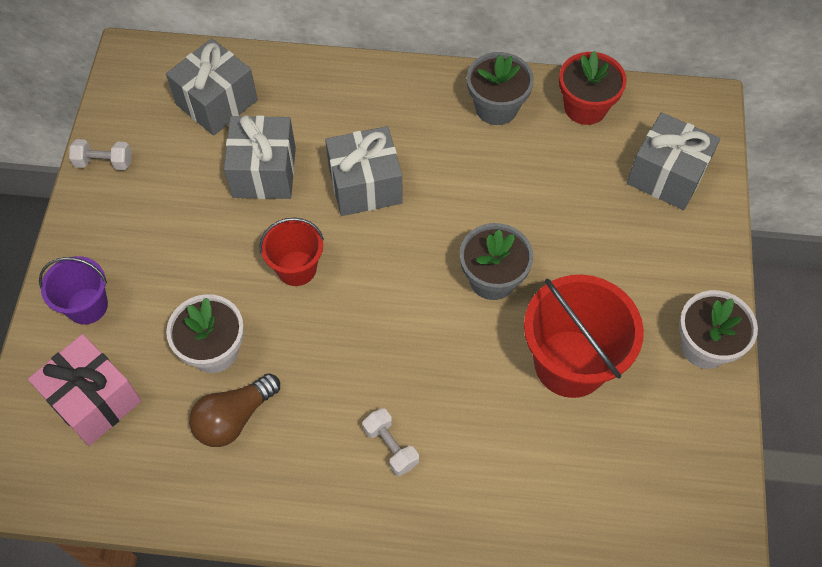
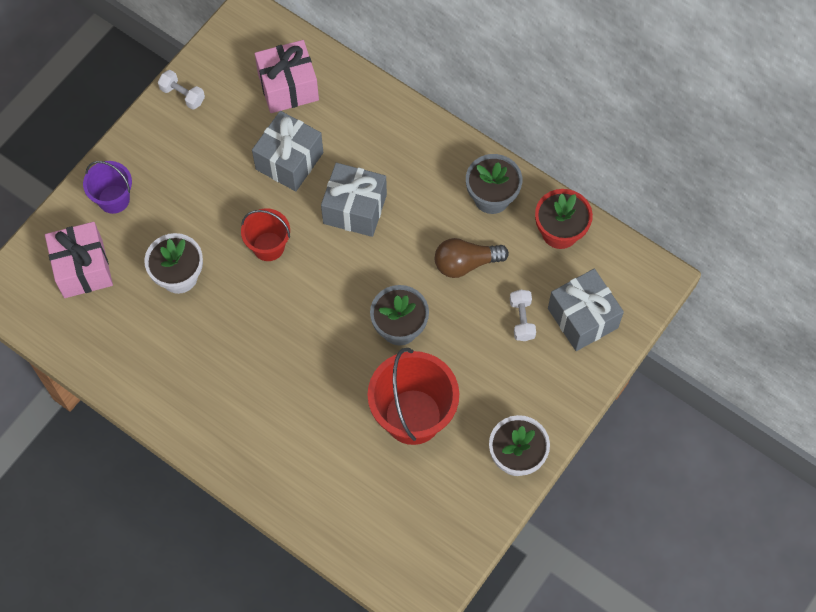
camera: 30 degrees right, 5 degrees up
(217, 102) = (288, 87): grey gift -> pink gift
(234, 418) = (165, 330): brown light bulb -> brown light bulb (466, 263)
(391, 446) = (254, 405): white dumbbell -> white dumbbell (522, 319)

